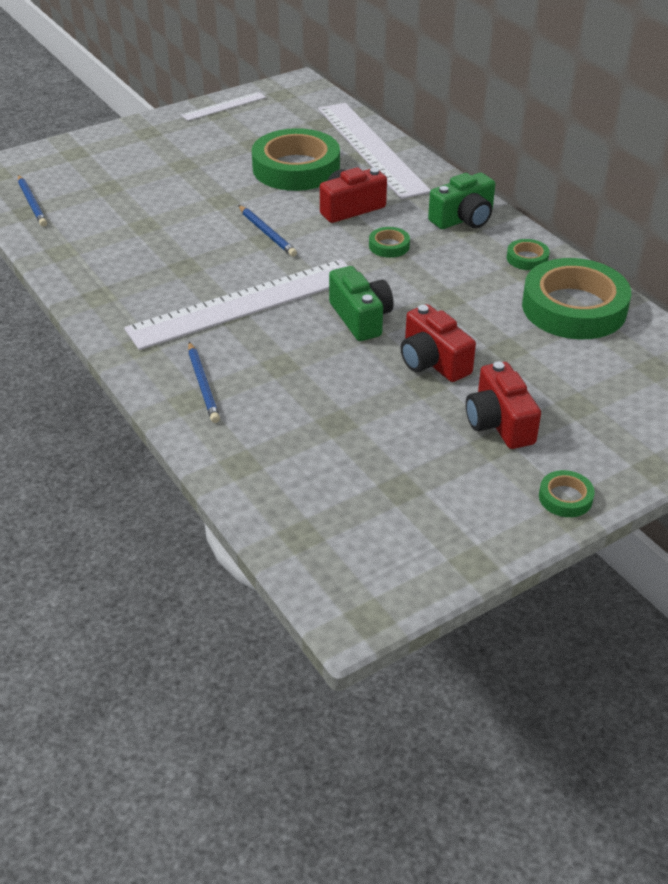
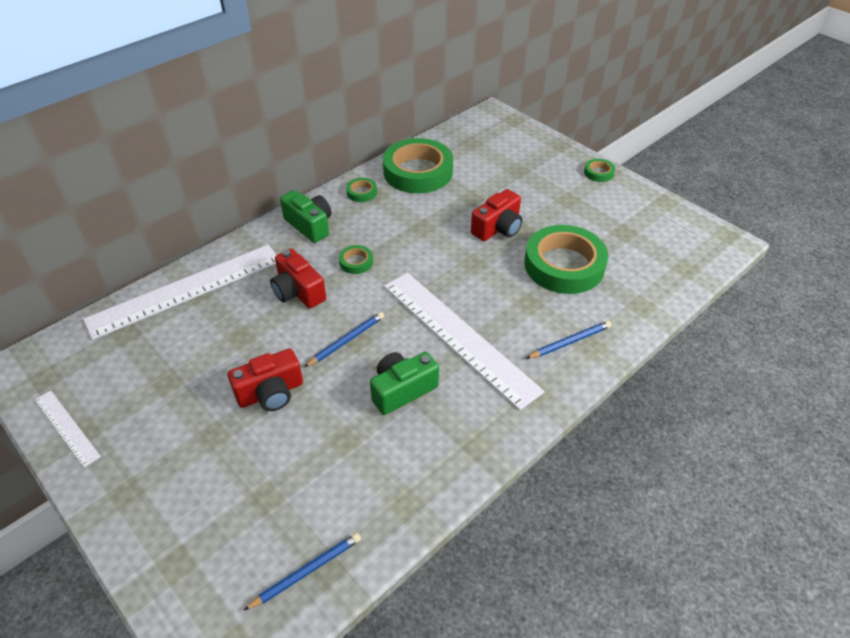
camera: 100 degrees left, 5 degrees up
(296, 168) = (223, 339): green tape -> green tape (564, 265)
(361, 318) = (458, 267): green camera -> green camera (402, 390)
(499, 423) = (547, 198): red camera -> red camera (271, 393)

